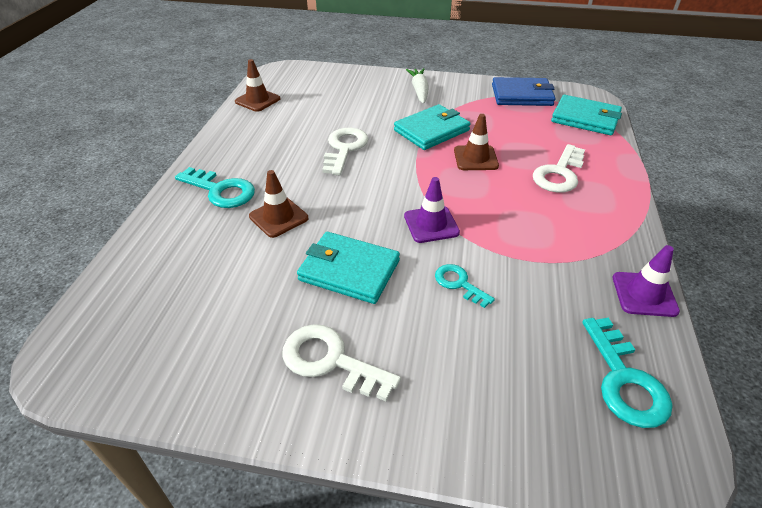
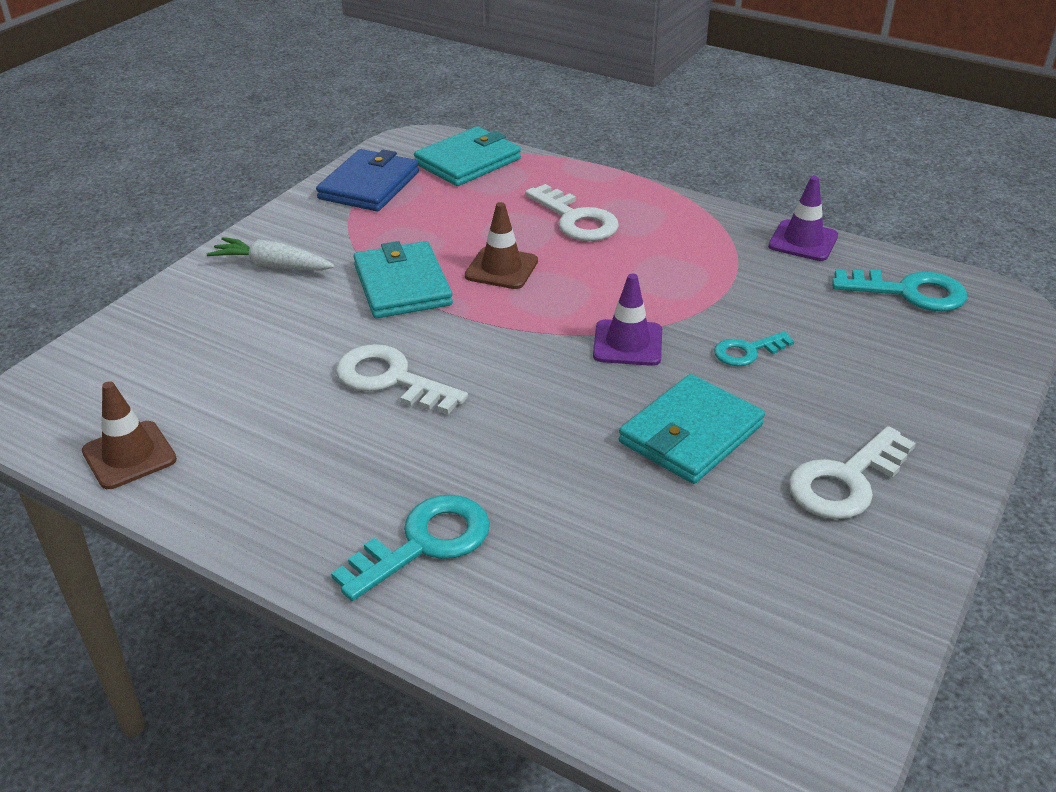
camera: 70 degrees left, 5 degrees down
(278, 217) = (539, 483): brown traffic cone -> none

